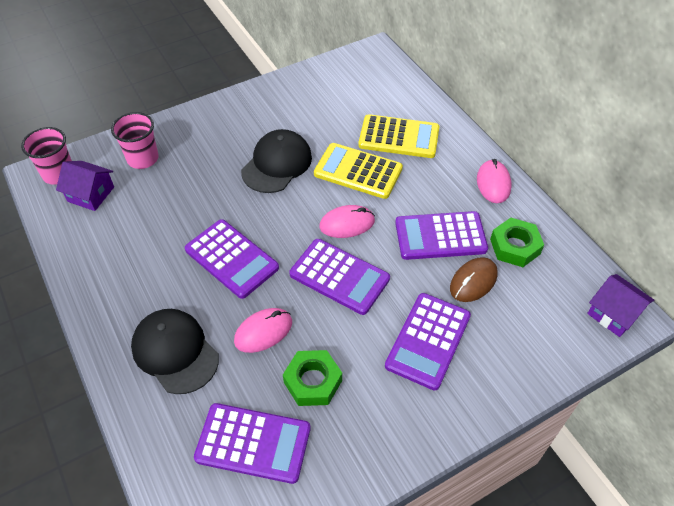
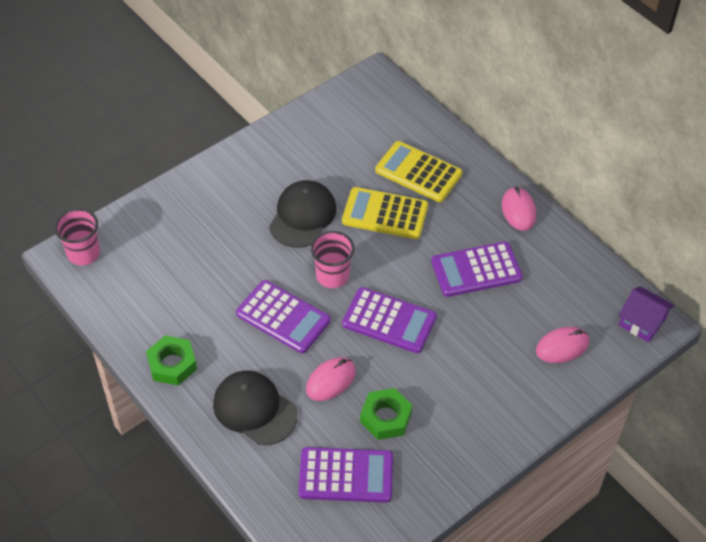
camera: 10 degrees left, 0 degrees up
(91, 194) = (124, 270): purple house -> none
(143, 158) = (165, 226): pink cup -> pink cup (332, 276)
(347, 224) = (385, 269): pink mouse -> pink mouse (562, 347)
(399, 137) = (418, 172): yellow calculator -> yellow calculator turned 150 degrees counterclockwise
(428, 341) = (481, 368): purple calculator -> none
(473, 281) = (513, 309): brown mouse -> none
(515, 246) = (547, 271): green nut -> green nut (172, 364)

